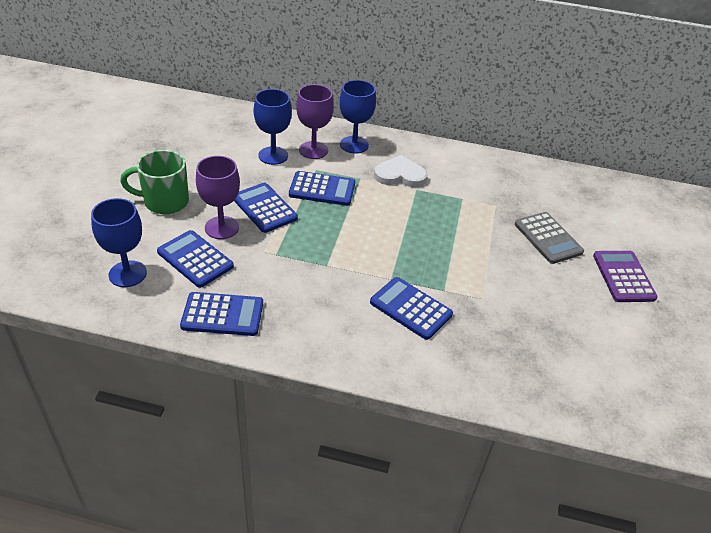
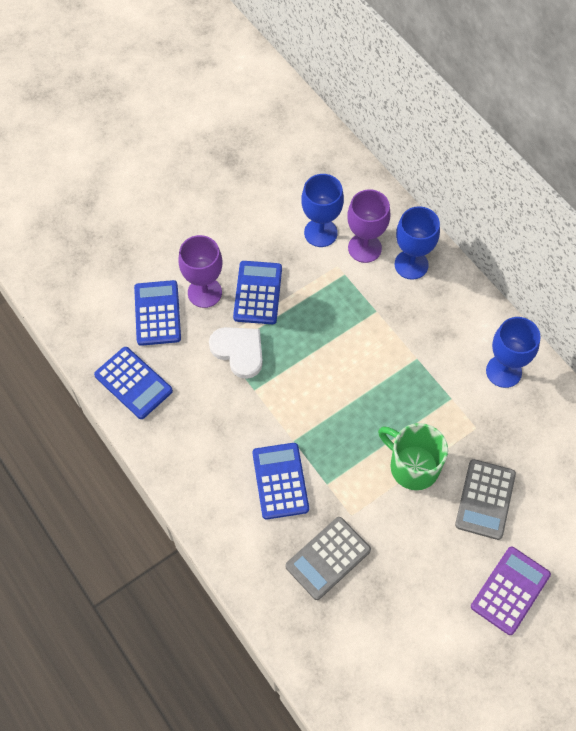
camera: 45 degrees right, 20 degrees up
(127, 274) = (98, 295): blue goblet -> blue goblet (503, 371)
(164, 202) = (183, 233): green mug -> green mug (412, 466)
(322, 189) = (327, 302): blue calculator -> none
(400, 175) = (418, 331): white heart -> white heart (239, 351)
(499, 334) = (328, 558): none -> grey calculator

